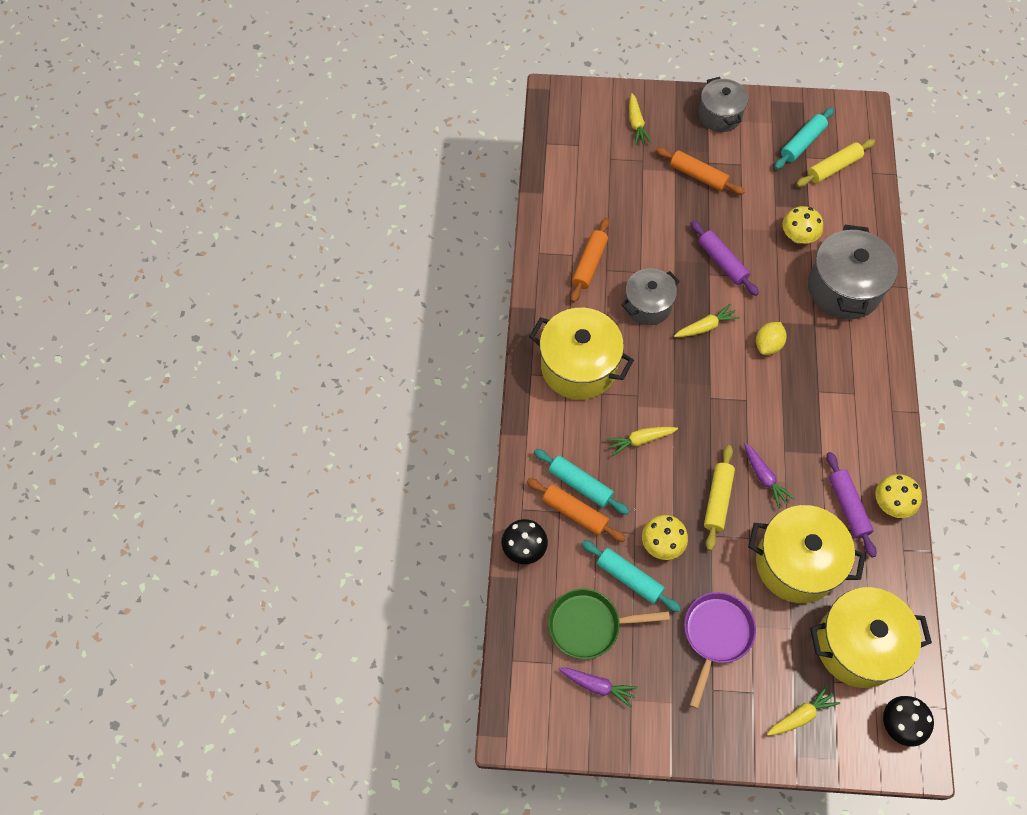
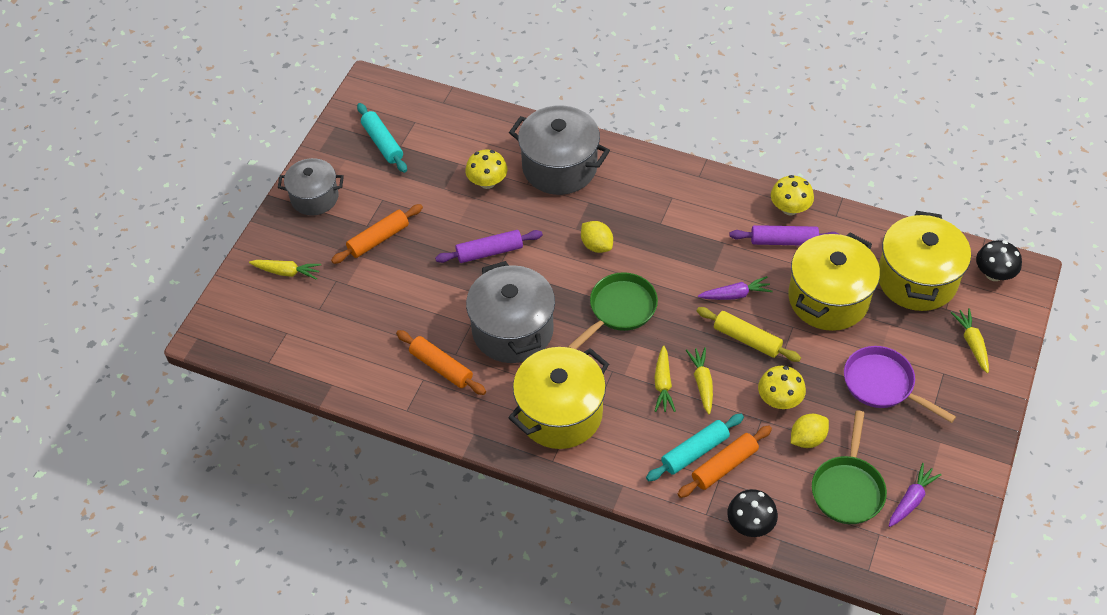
camera: 70 degrees left, 10 degrees down
(629, 578) = (807, 439): turquoise rolling pin -> yellow lemon
(647, 305) = (512, 330): grey pot -> grey pot, size x1.57
(705, 327) = (557, 289): yellow carrot -> yellow carrot (702, 383)
(705, 383) = (619, 310): none -> green pan
(833, 168) = (423, 129): yellow rolling pin -> none

